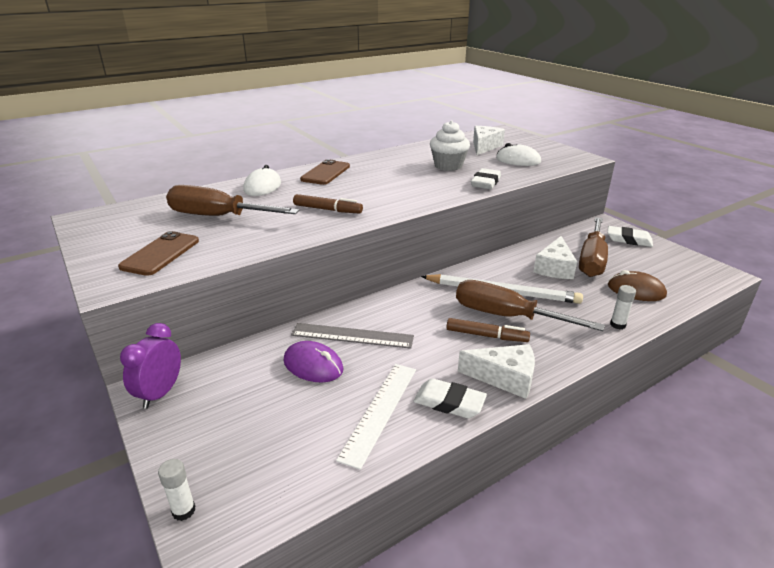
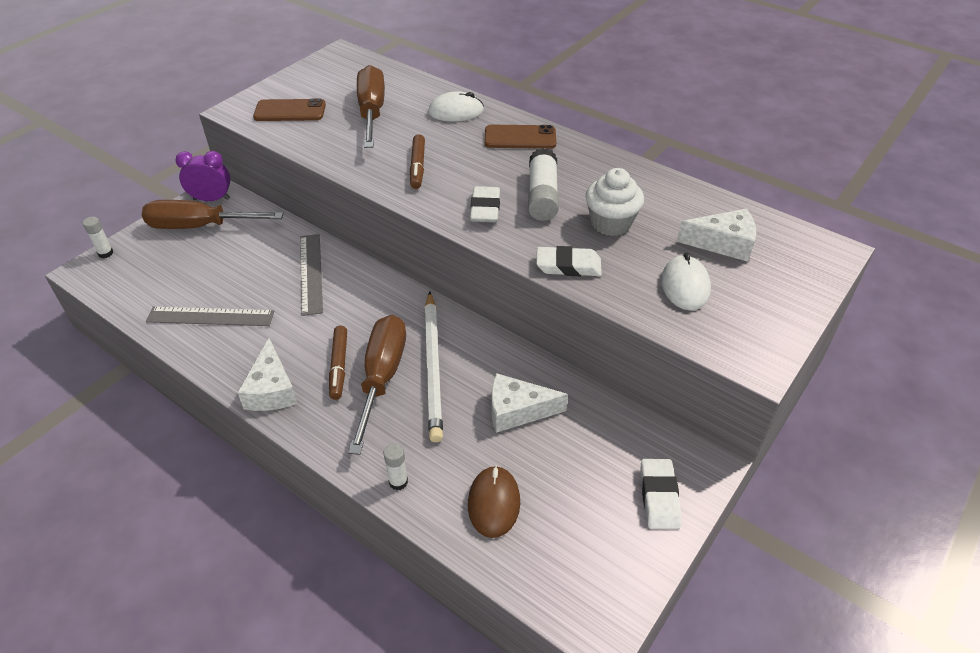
camera: 70 degrees right, 15 degrees up
(313, 365) = (261, 262): purple mouse -> none
(380, 411) = (210, 317): white ruler -> grey ruler
(404, 177) = (542, 196): none -> white glue stick
(449, 402) = (229, 356): white eraser -> white eraser (485, 208)
(592, 260) = (562, 450): brown screwdriver -> brown screwdriver (200, 226)

